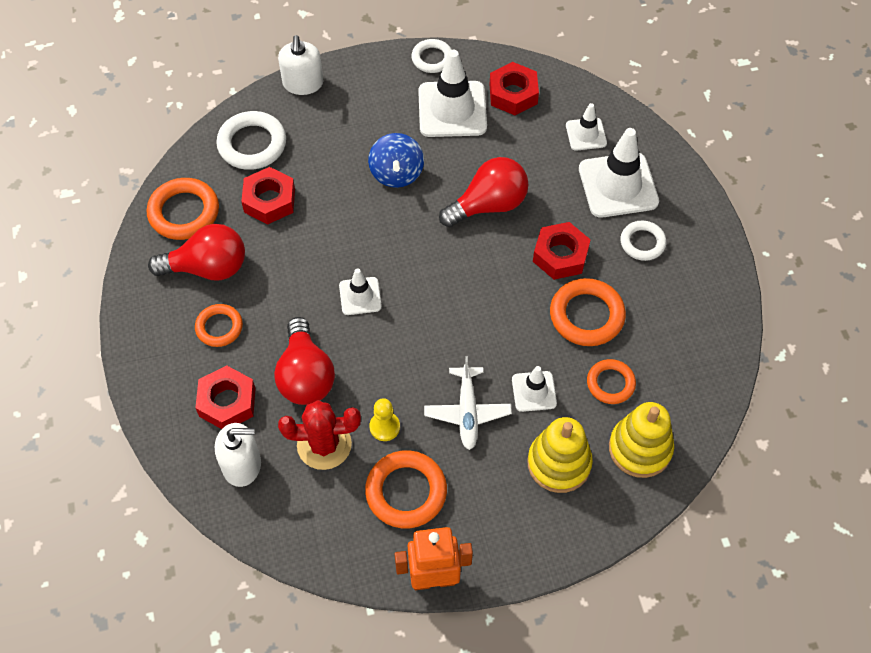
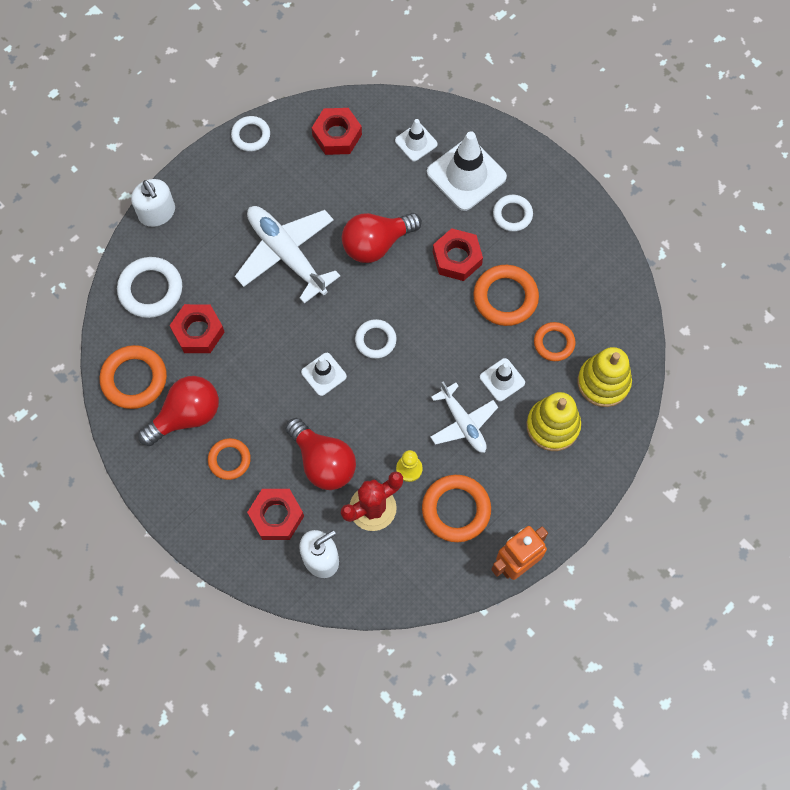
camera: 30 degrees left, 10 degrees up
(396, 173) = (286, 254): blue spinning top -> white plane
(430, 290) = (375, 340): none -> white ring
(452, 109) = (296, 174): white traffic cone -> none
(488, 205) = (376, 244): red light bulb -> red light bulb turned 150 degrees counterclockwise

